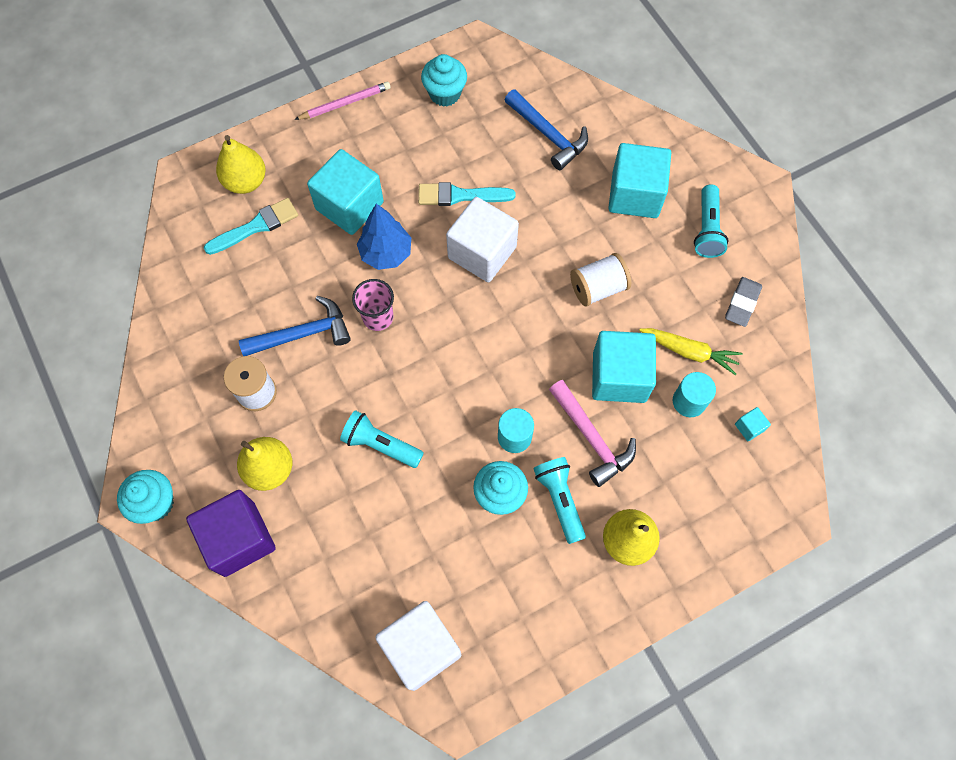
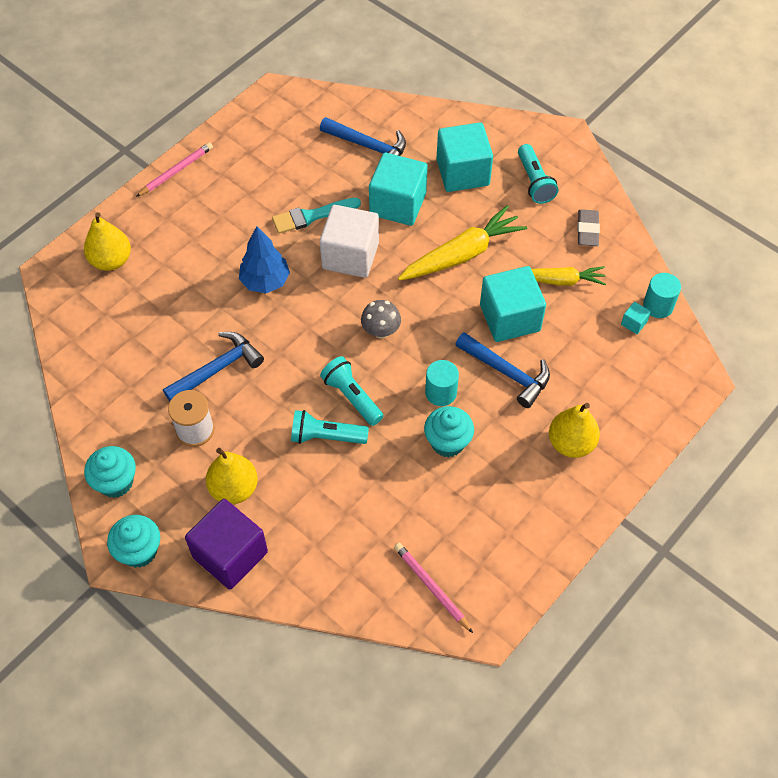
camera: 20 degrees left, 10 degrees down
(256, 226) = (136, 294): turquoise brush -> none
(349, 206) = (216, 253): turquoise cube -> turquoise cube (398, 204)
(378, 317) = (280, 335): pink cup -> none
(421, 648) = (431, 587): white cube -> pink pencil
(445, 94) = (263, 139): turquoise cupcake -> turquoise cupcake (116, 482)
(480, 346) = (381, 331): none -> grey mushroom
(560, 500) = (501, 430): turquoise flashlight -> turquoise flashlight (352, 397)
(591, 438) = (507, 373): pink hammer -> blue hammer
(598, 288) = (462, 254): white spool -> yellow carrot
(689, 401) = (576, 319): turquoise cylinder -> turquoise cylinder (658, 306)

